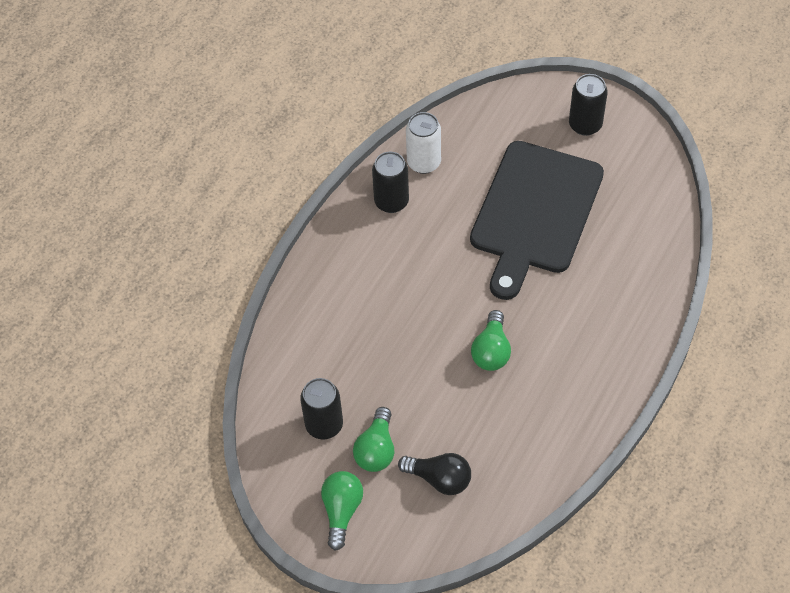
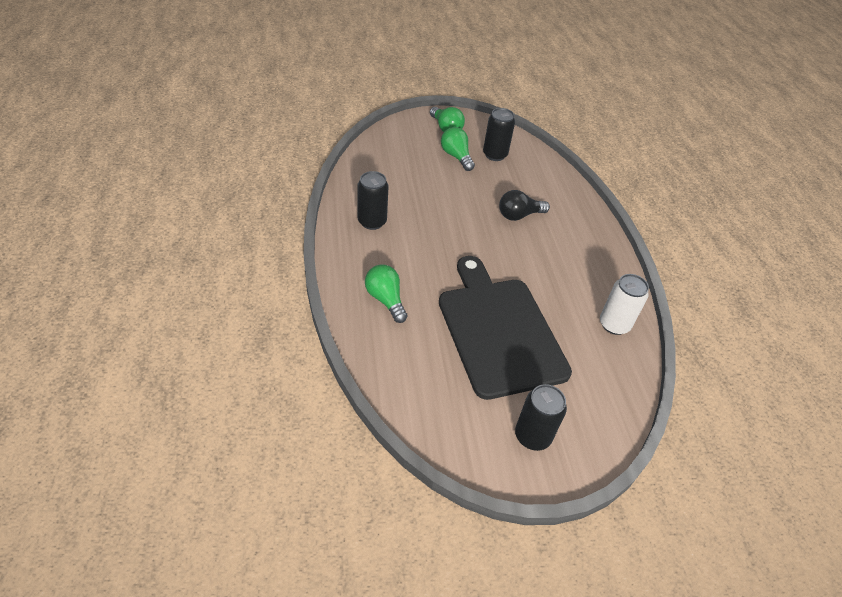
camera: 135 degrees right, 10 degrees down
(391, 201) = (601, 284): black can -> black can (372, 222)
(439, 479) = (410, 158): black light bulb -> black light bulb (519, 215)
(491, 351) = (441, 228): green light bulb -> green light bulb (386, 299)

